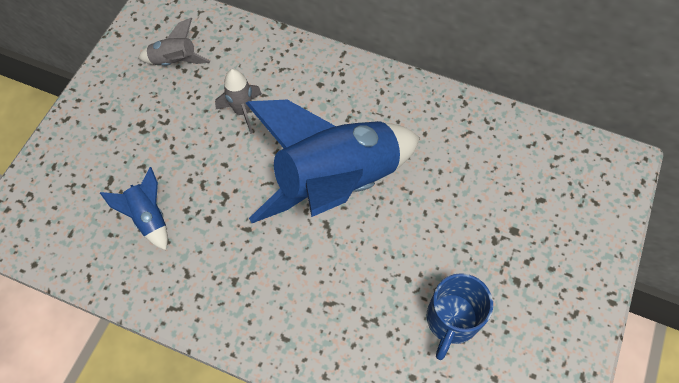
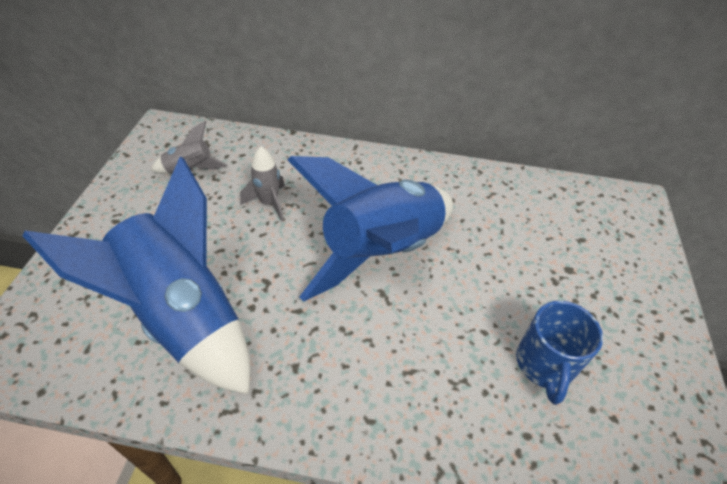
camera: 15 degrees left, 15 degrees down
(148, 217) = (182, 316): blue rocket -> blue rocket, size x2.39

